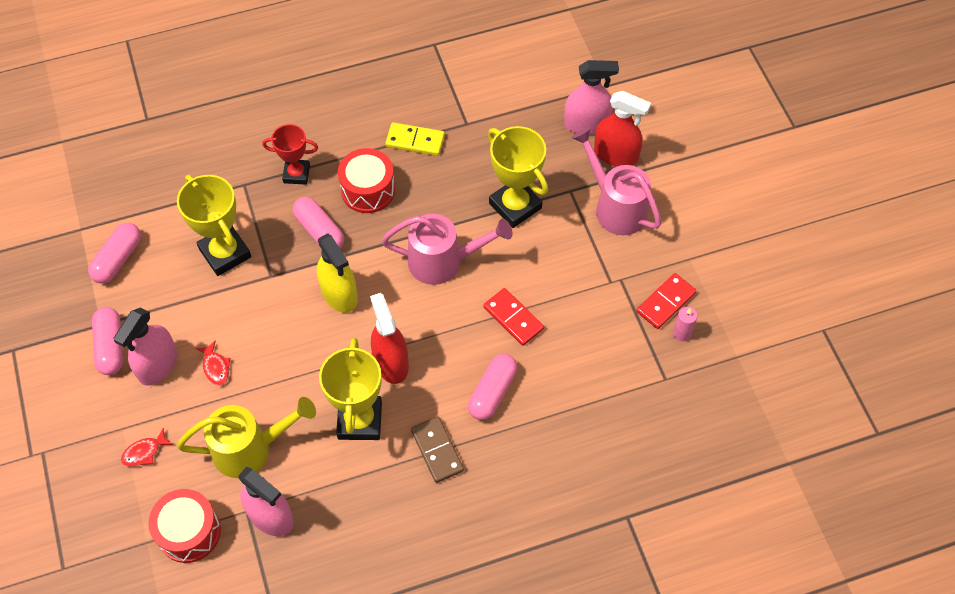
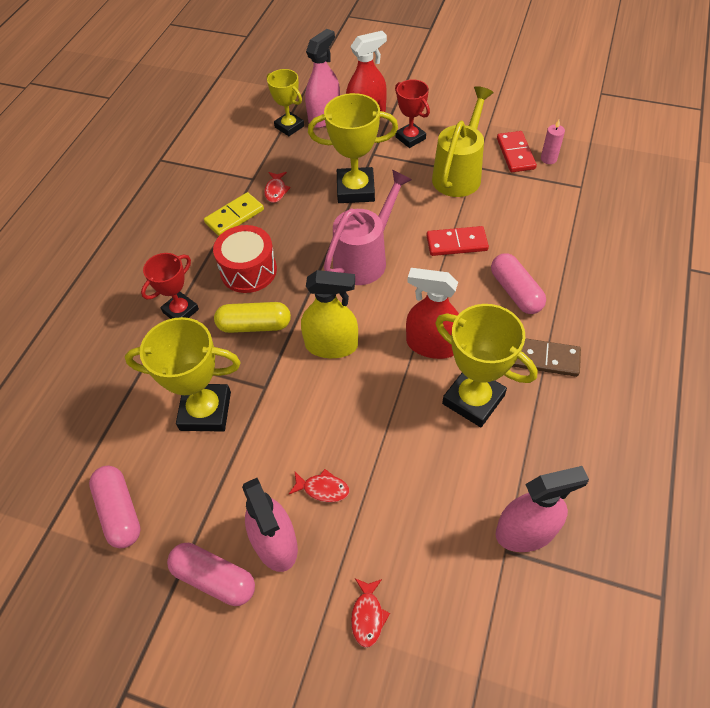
camera: 50 degrees left, 5 degrees down
(189, 532) = (494, 623): red drum -> none
(250, 449) = (437, 508): yellow watering can -> yellow watering can (459, 174)
(319, 231) = (254, 325): pink capsule -> yellow capsule
(466, 149) = (276, 191): none -> red fish
(551, 106) = (289, 126): none -> yellow trophy
(615, 207) = (410, 138): pink watering can -> red trophy

